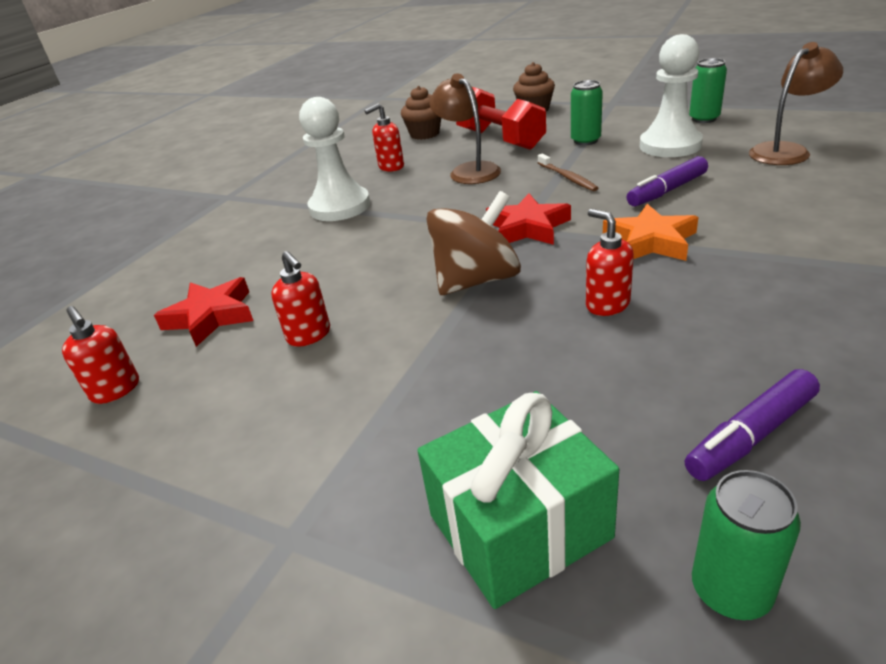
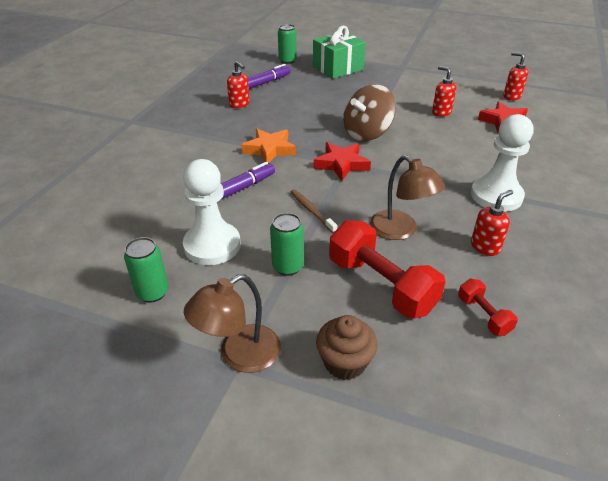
camera: 170 degrees right, 5 degrees up
(424, 134) = (483, 315): brown cupcake -> red dumbbell
(607, 304) = (301, 119): red soap dispenser -> red soap dispenser (239, 104)
(786, 151) = (128, 224): brown lamp -> brown lamp (239, 355)

